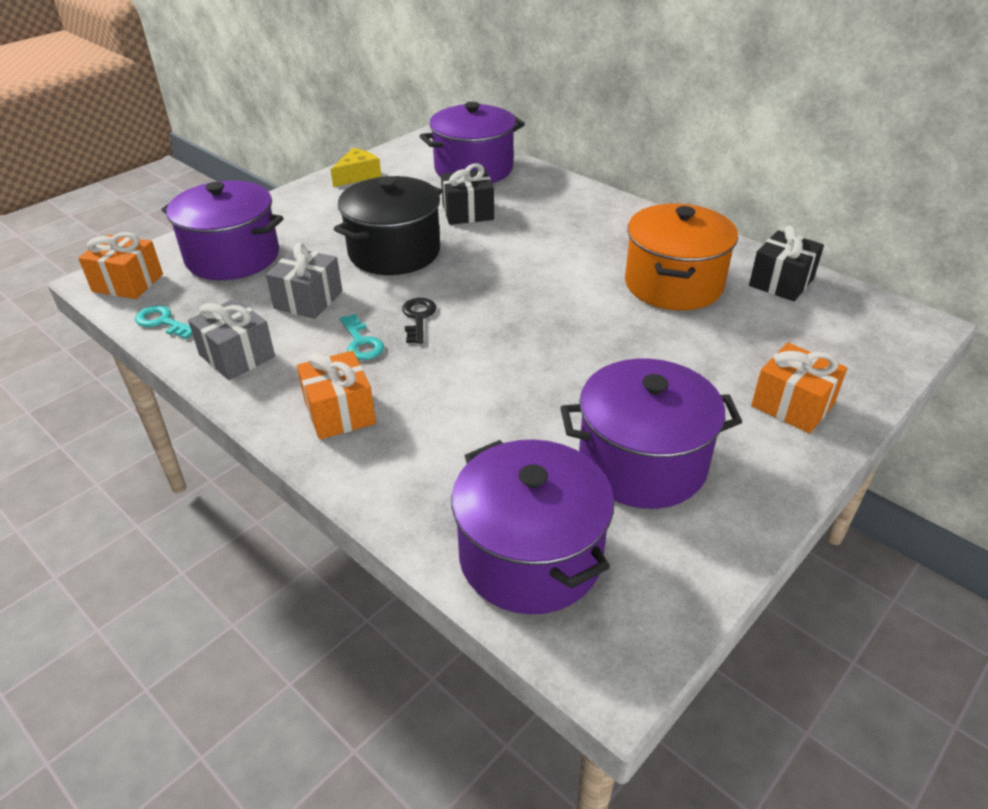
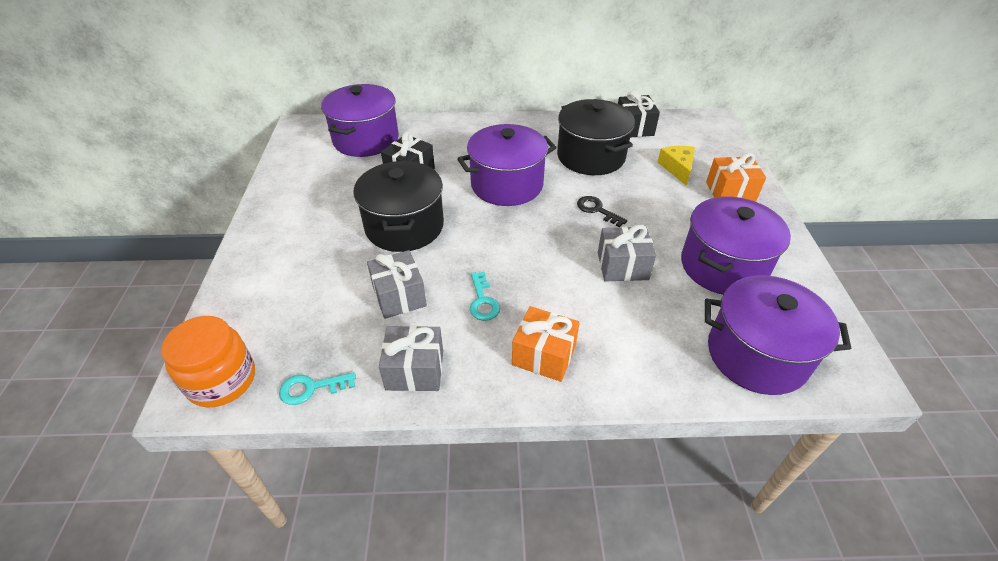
camera: 45 degrees left, 5 degrees up
(128, 283) = (222, 380): orange gift -> orange jar
(233, 257) = (284, 301): purple pot -> purple pot (507, 185)
(357, 175) = (284, 184): yellow cheese -> yellow cheese (677, 168)
(361, 342) = (483, 301): turquoise key -> turquoise key turned 60 degrees clockwise
(418, 318) = (491, 261): black key -> black key (597, 210)
(531, 394) = (622, 266): none -> grey gift
(673, 284) = (591, 156): orange pot -> black pot

